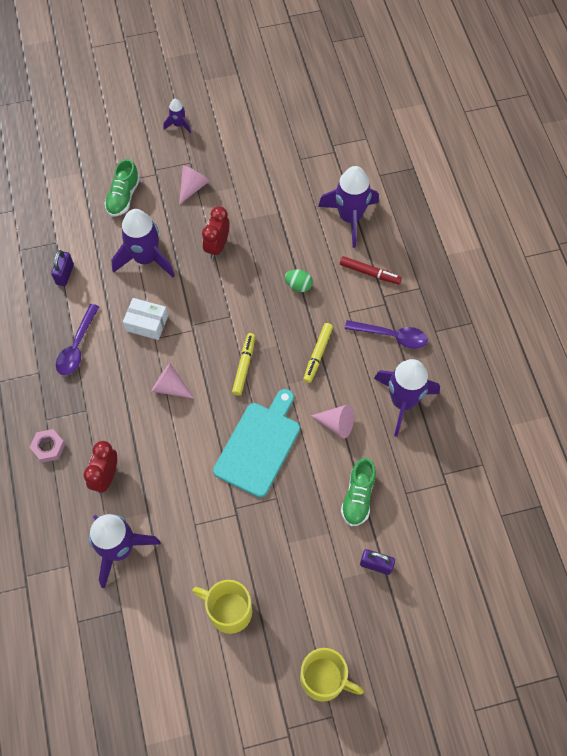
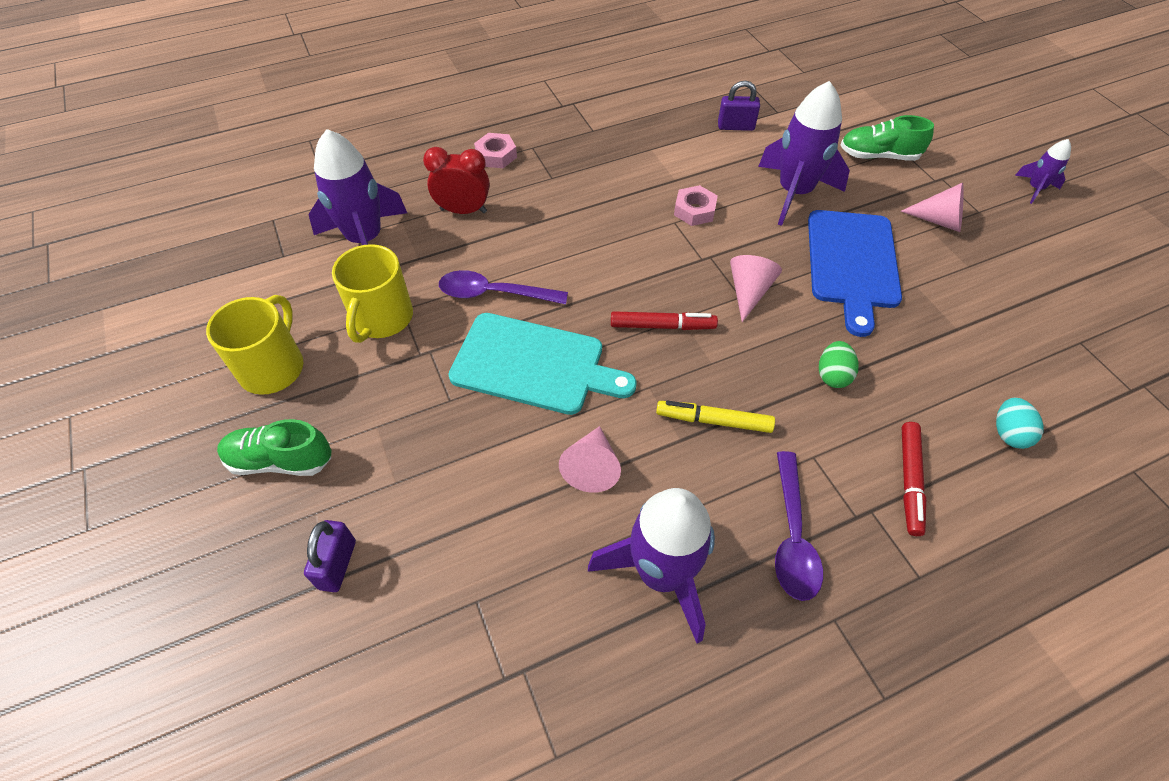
camera: 80 degrees right, 10 degrees down
(77, 346) = (638, 154): purple spoon -> purple spoon (494, 293)
(147, 323) = (694, 210): white box -> pink nut
(170, 387) = (605, 249): pink cone -> pink cone (748, 292)
(217, 246) = (852, 263): red clock -> blue cutting board
(244, 366) = (662, 326): yellow marker -> red marker
(324, 679) = (150, 509): yellow mug -> yellow mug (382, 318)
(350, 218) = (1008, 433): purple rocket -> turquoise egg
(358, 497) = (461, 518): green shoe -> green shoe (280, 460)

